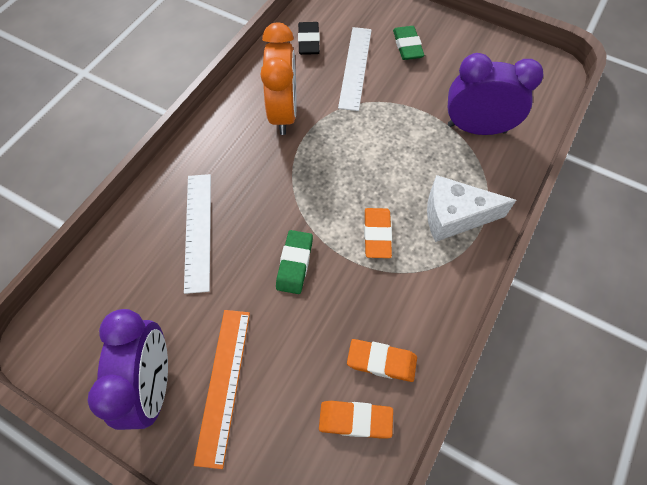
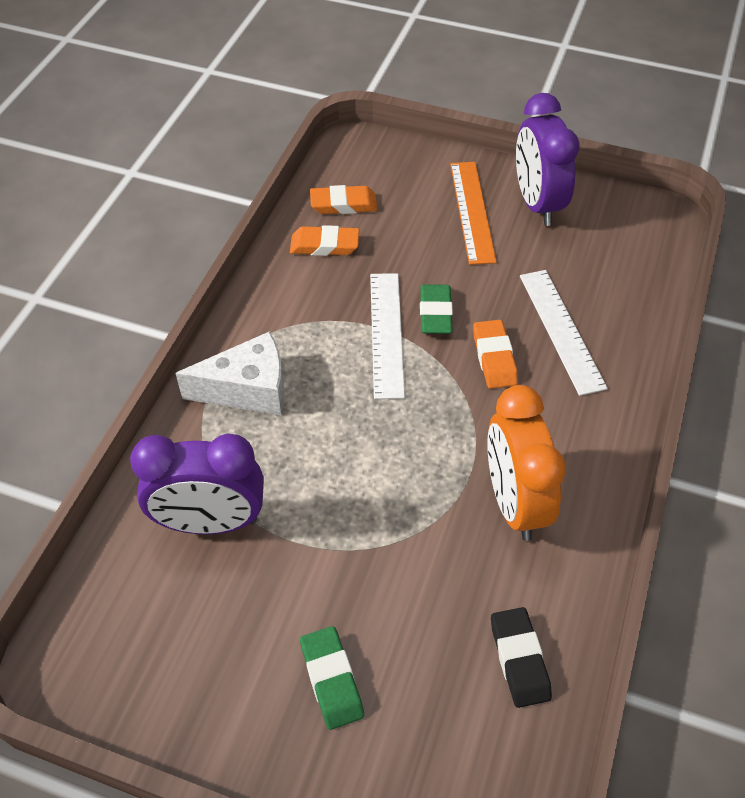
camera: 170 degrees right, 10 degrees down
(355, 67) = (420, 612): white ruler -> white ruler (386, 333)
(377, 235) = (344, 355): orange eraser -> orange eraser (494, 358)

